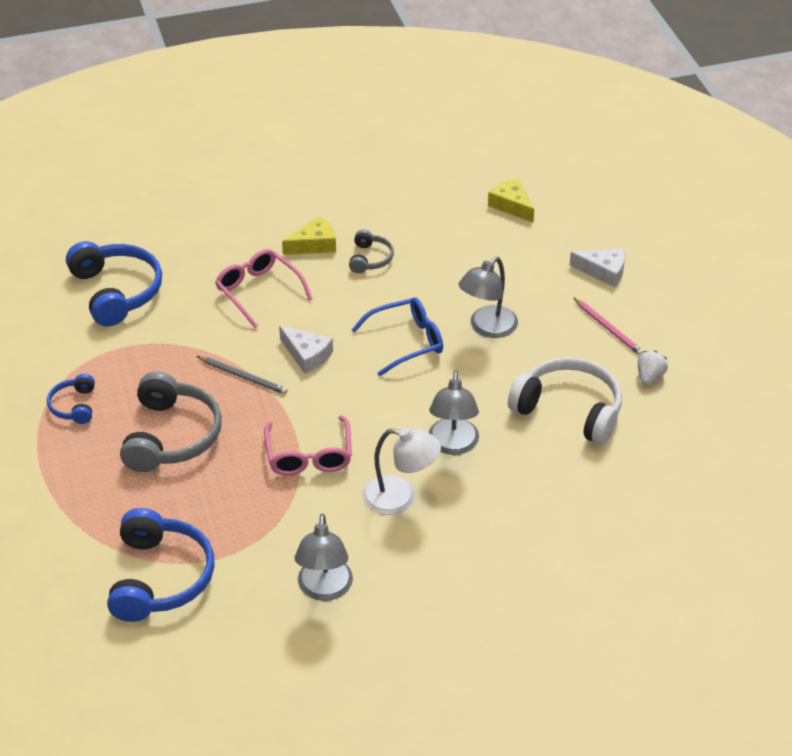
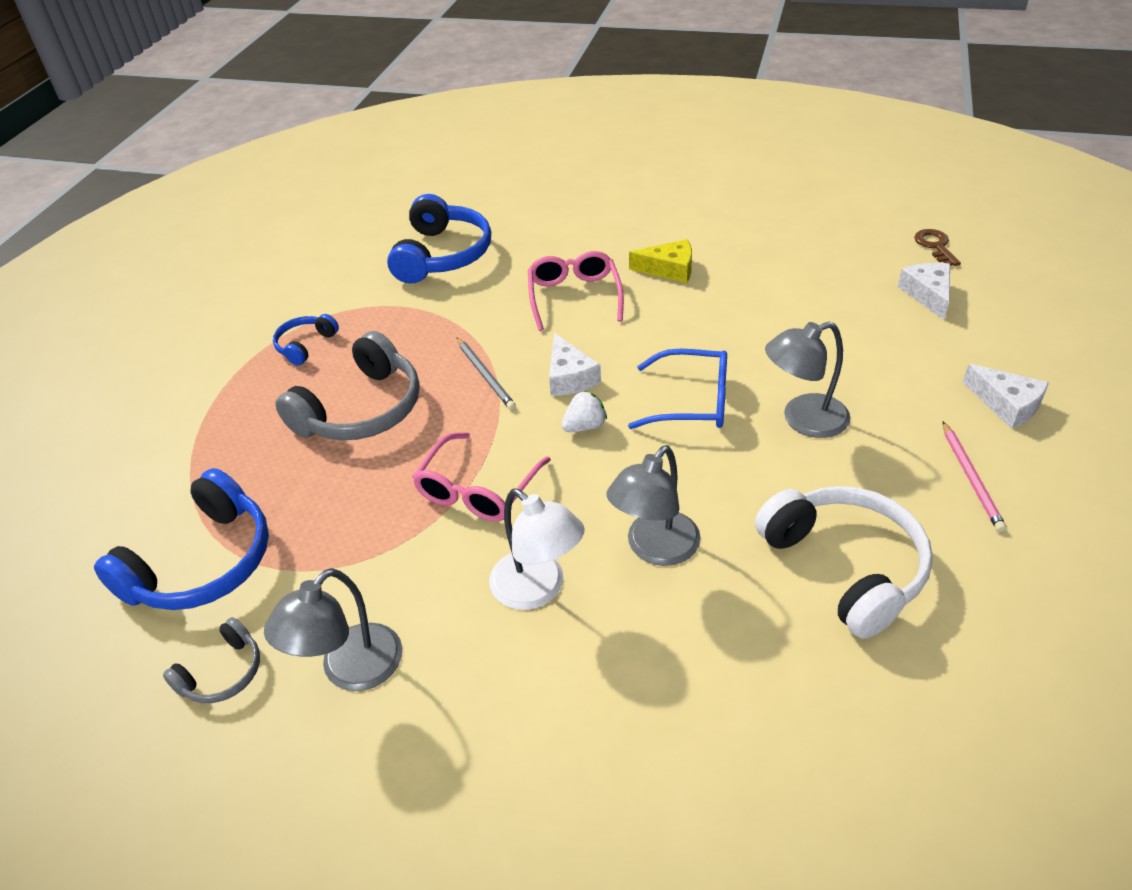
camera: 35 degrees right, 0 degrees up
(370, 259) = (718, 300): grey headphones -> grey headphones (222, 673)
(494, 163) = (935, 246): none -> brown key
(511, 206) = (928, 294): yellow cheese -> white cheese
(649, 377) = (996, 567): white strawberry -> white strawberry (585, 426)

